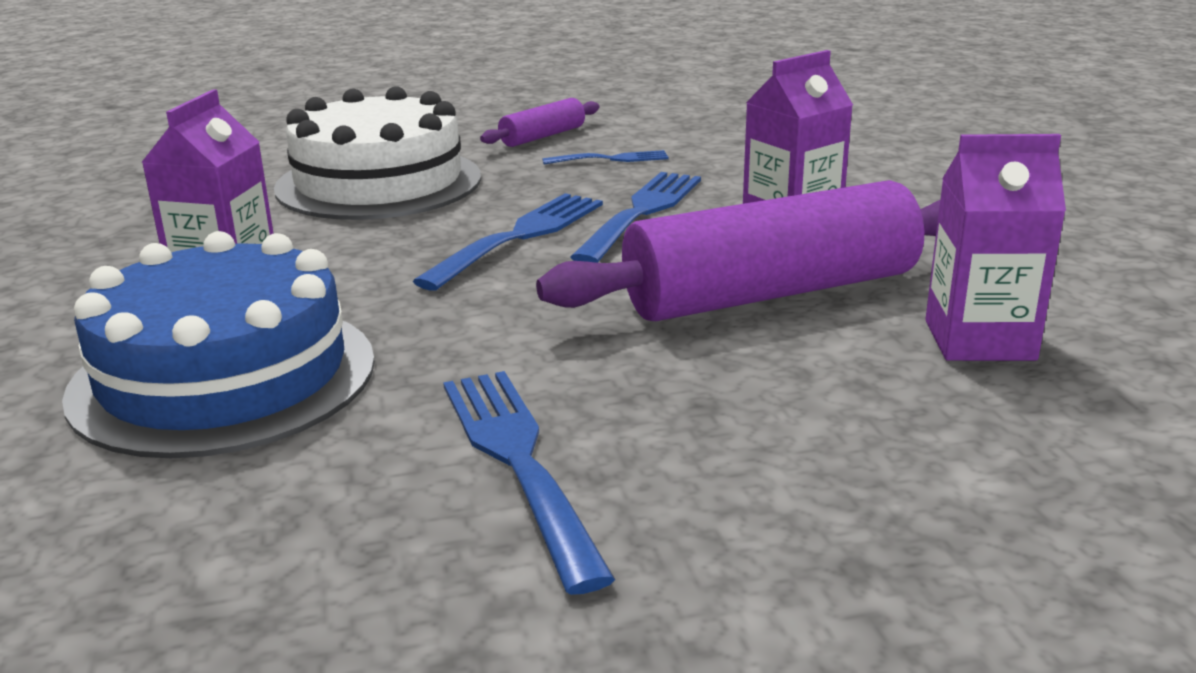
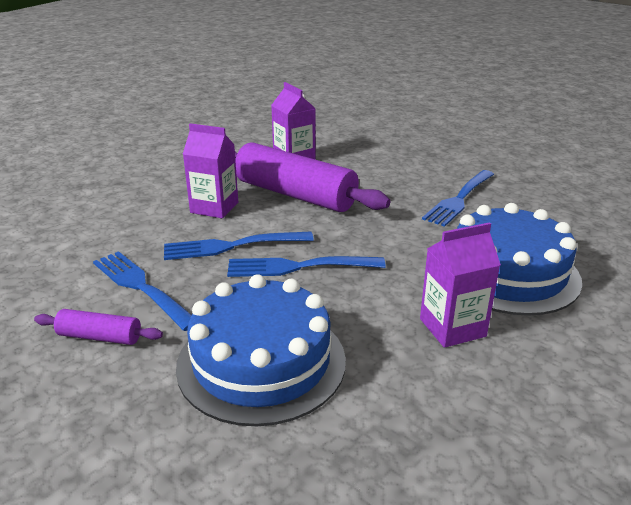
camera: 125 degrees left, 5 degrees up
(379, 182) = (261, 362): white cake -> blue cake
(611, 159) = (141, 287): blue fork -> blue fork, size x1.79

